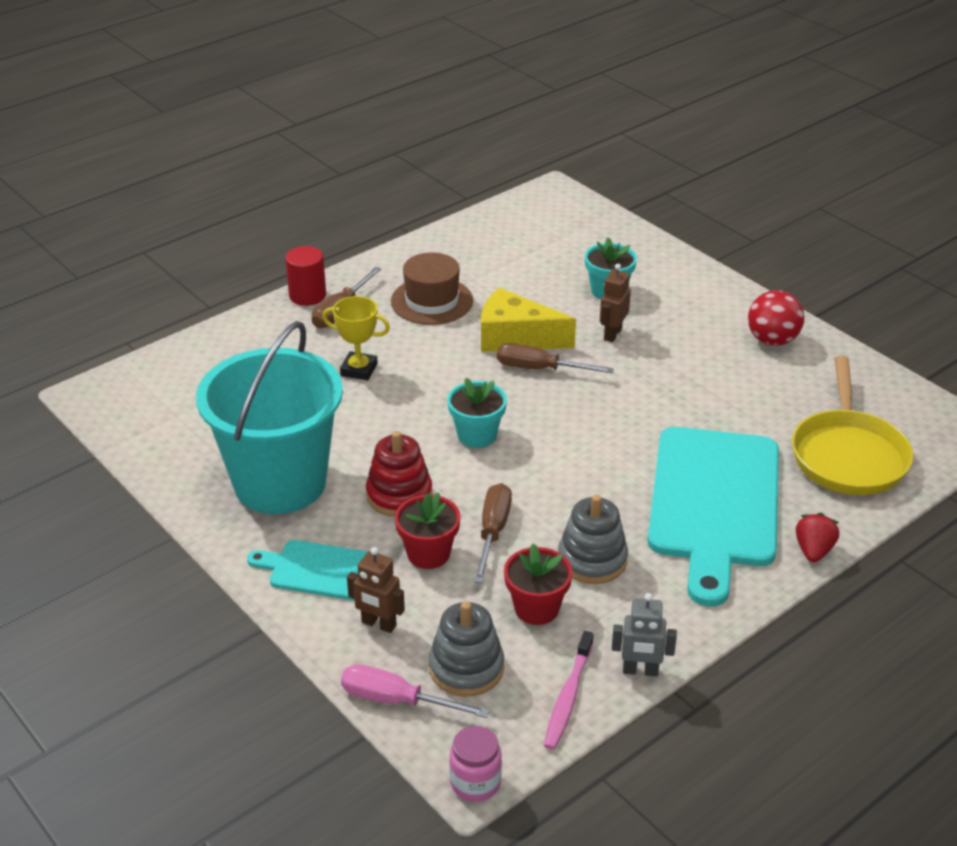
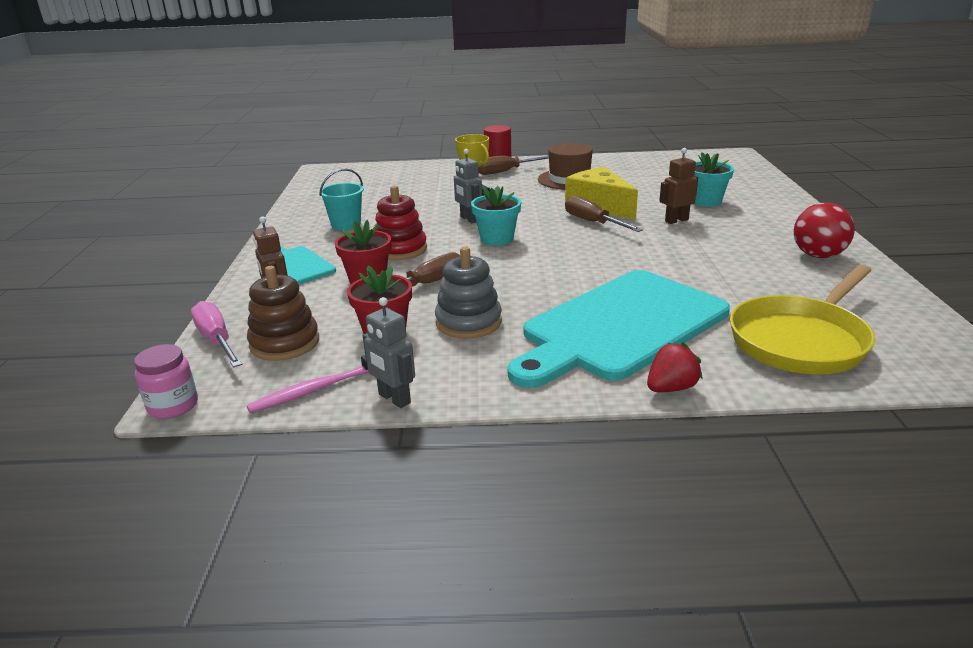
camera: 40 degrees right, 10 degrees down
(280, 482) = (346, 224): turquoise bucket -> turquoise bucket, size x0.42
(408, 415) = (469, 219): none -> grey robot
(466, 668) = (285, 343): grey stacking toy -> brown stacking toy

